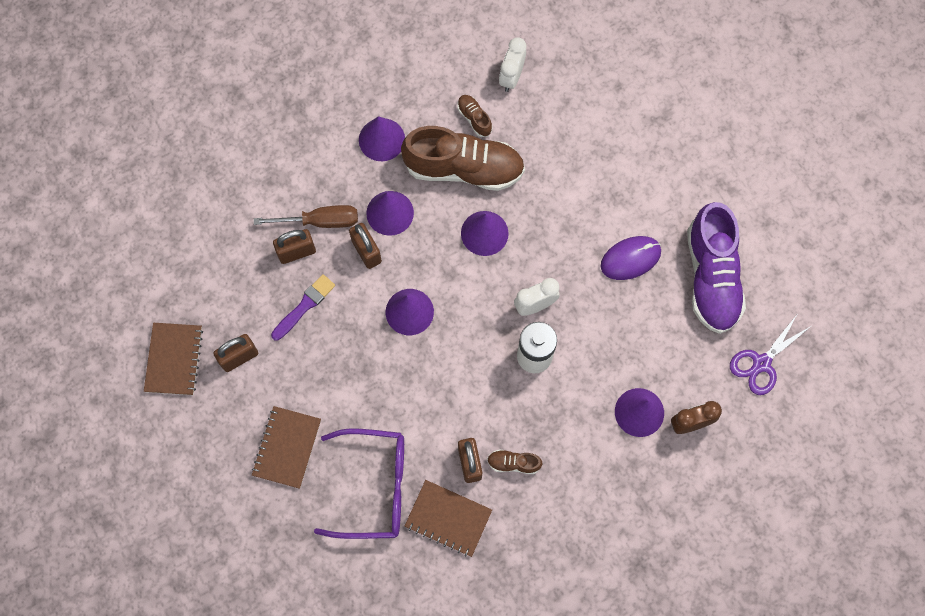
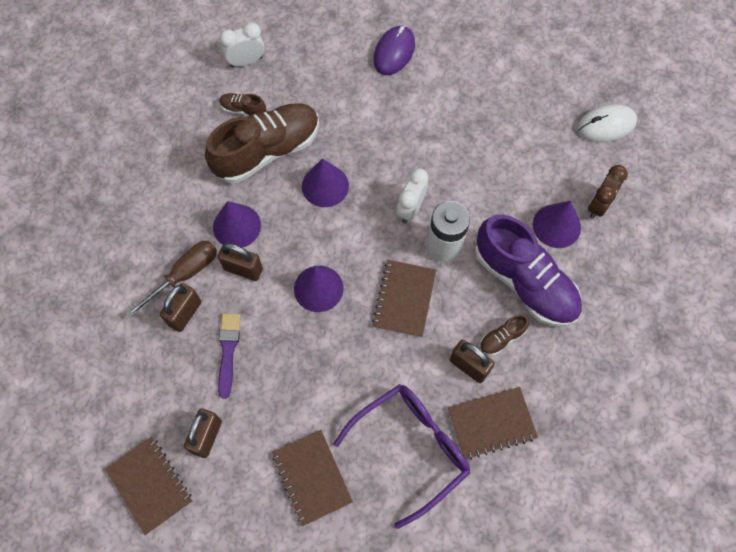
camera: 40 degrees left, 5 degrees down
(381, 139) = (182, 176): purple cone -> none
(466, 372) = (404, 299): none -> brown notebook
(511, 77) = (246, 61): white clock -> white clock turned 90 degrees clockwise
(630, 258) = (449, 123): purple mouse -> purple mouse (394, 52)
(711, 277) = (517, 93): purple shoe -> purple shoe (525, 282)
(761, 363) = (606, 125): purple scissors -> white mouse

